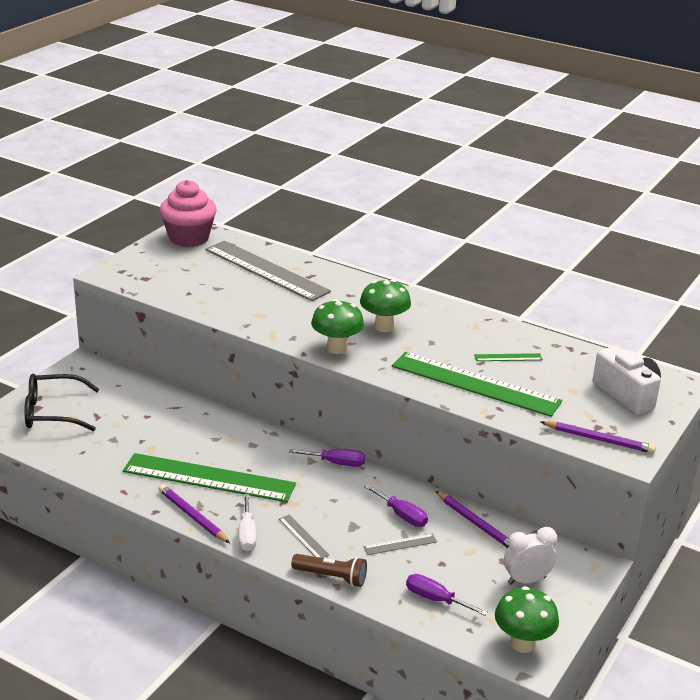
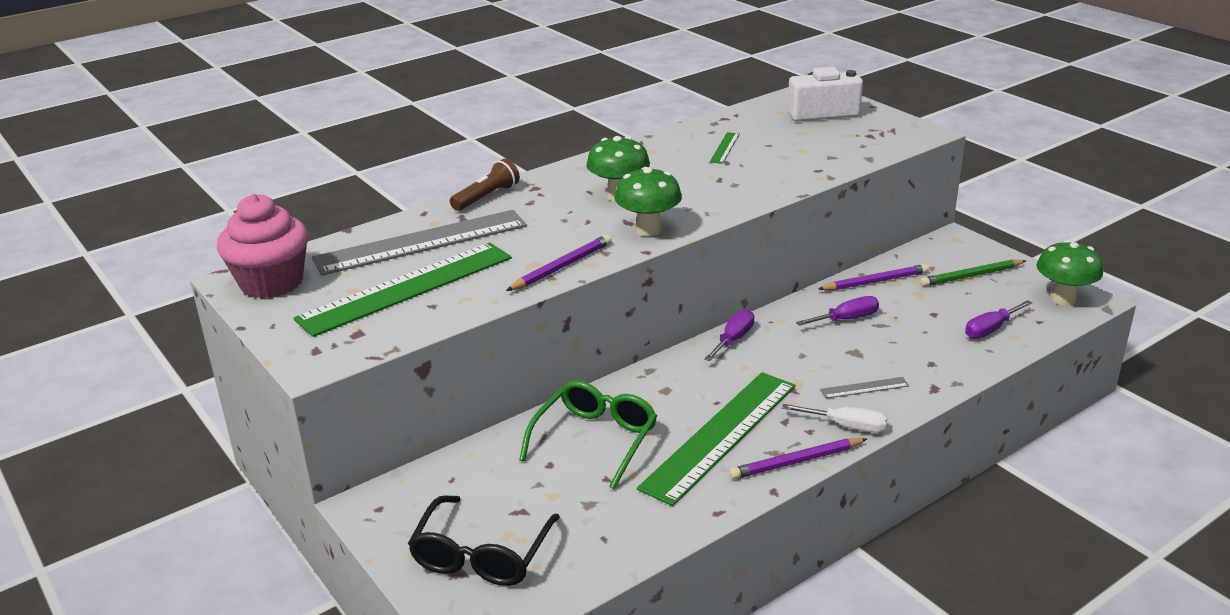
camera: 65 degrees left, 0 degrees up
(179, 427) = (594, 440): none -> green glasses
(331, 577) = (941, 383): brown flashlight -> brown flashlight (486, 197)
(400, 544) = (896, 330): grey ruler -> none
(475, 384) = (767, 172): green ruler -> green ruler (407, 288)
(526, 580) = (971, 276): white clock -> green pencil
(599, 440) = (892, 139): purple pencil -> purple pencil (562, 267)

